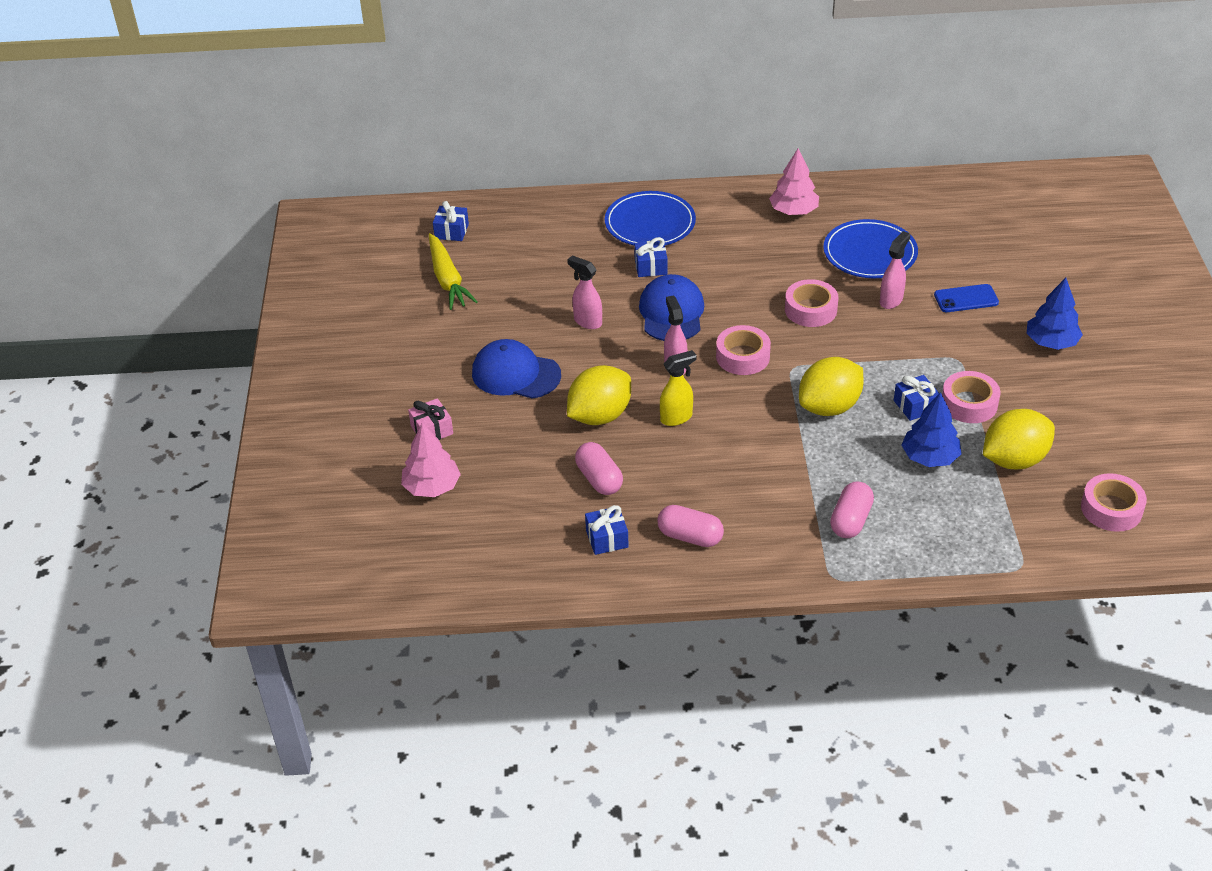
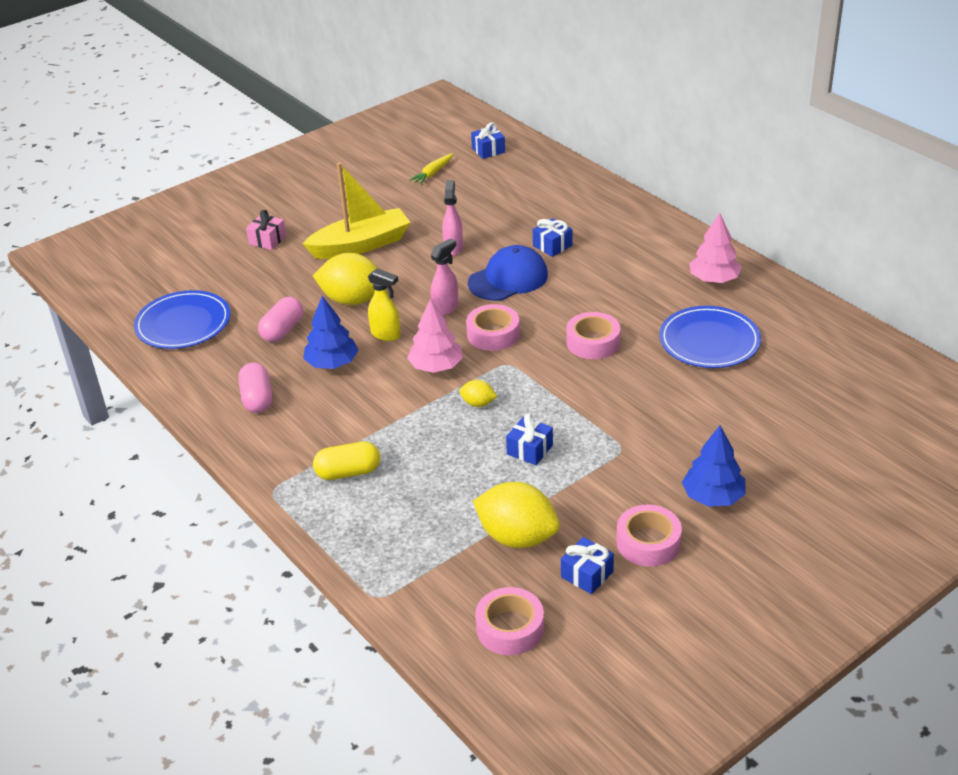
camera: 55 degrees right, 5 degrees down
(432, 487) = (210, 266): pink tree -> pink tree (436, 366)
(447, 280) = (433, 173): yellow carrot -> yellow carrot, size x0.61
(515, 374) = (361, 245): blue cap -> yellow boat
(607, 538) = (222, 361): blue gift -> blue gift (587, 574)
(650, 223) = (606, 222): blue plate -> blue plate (183, 324)
(829, 407) = (478, 403): yellow lemon -> yellow lemon, size x0.47
(850, 520) = (348, 472): pink capsule -> yellow capsule
(891, 300) = (658, 379): pink spray bottle -> none
(929, 457) = (470, 485): blue tree -> blue tree (332, 363)
(966, 299) = (713, 420): blue phone -> none
(969, 403) = (566, 480): pink tape -> pink tape (648, 542)

